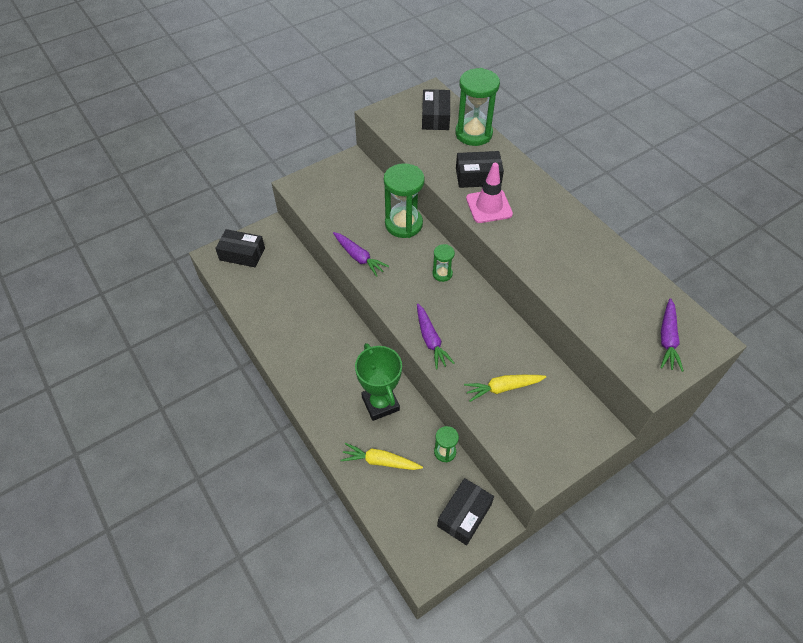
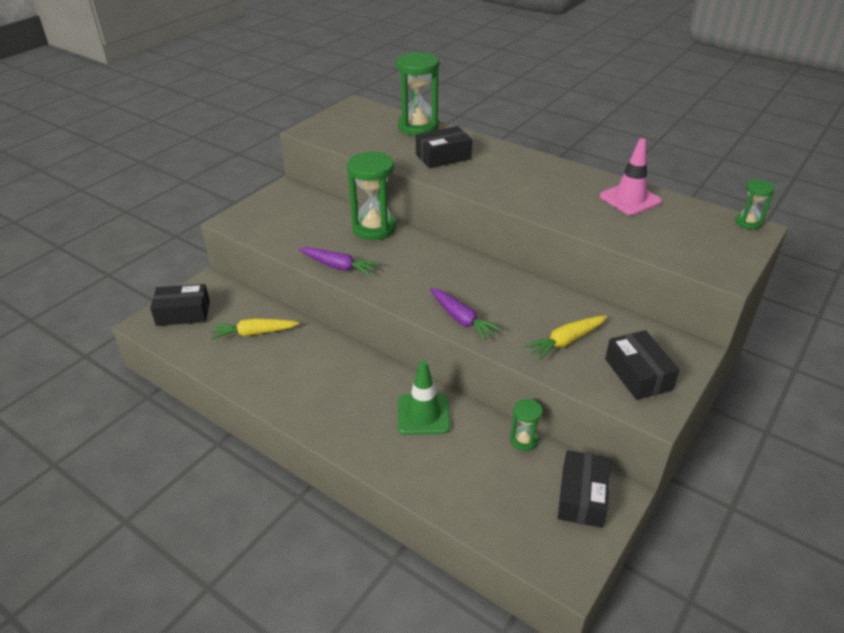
camera: 20 degrees left, 15 degrees down
(380, 403) = (423, 414): green trophy -> green traffic cone
(380, 461) = (454, 473): yellow carrot -> yellow carrot (254, 333)
(435, 117) = (370, 122): black box -> black box (638, 374)
(442, 274) = (440, 260): green hourglass -> green hourglass (748, 222)
(489, 206) = (469, 176): pink traffic cone -> pink traffic cone (630, 199)
(667, 339) = (715, 238): purple carrot -> none

